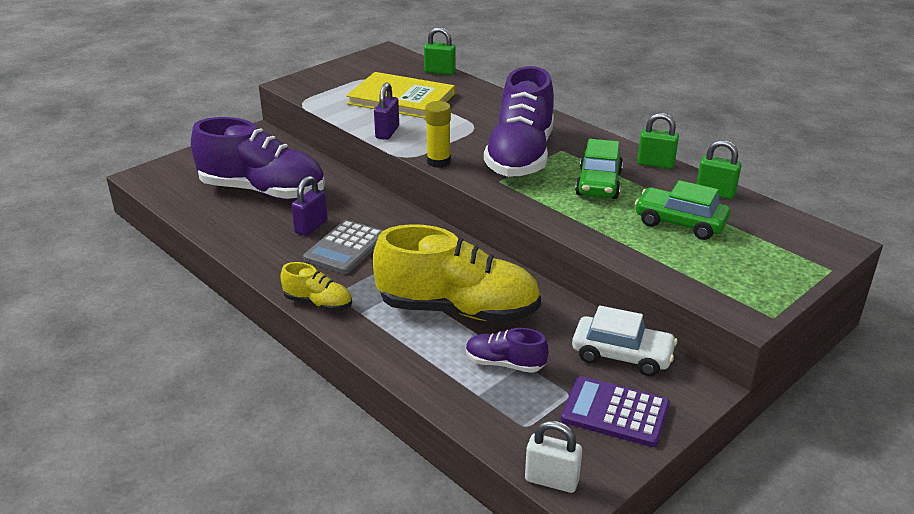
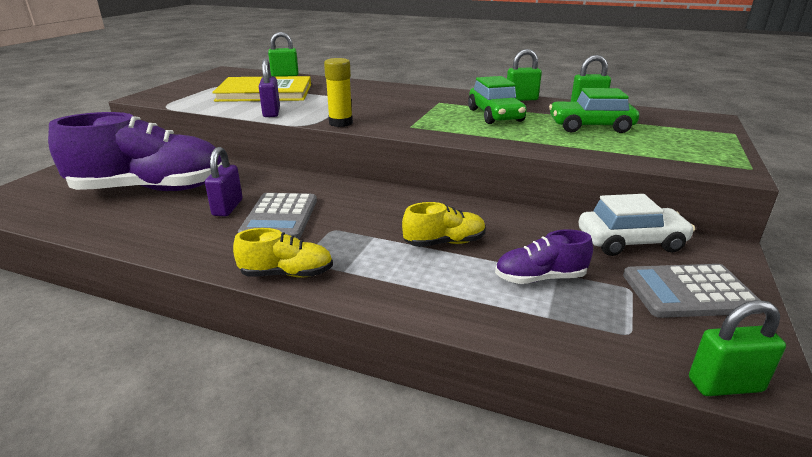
camera: 25 degrees left, 5 degrees down
(458, 310) = (444, 242): yellow shoe -> yellow shoe, size x0.47
(520, 156) = (410, 110): purple shoe -> none
(551, 480) = (725, 385): white padlock -> green padlock
(615, 412) = (689, 292): purple calculator -> grey calculator

